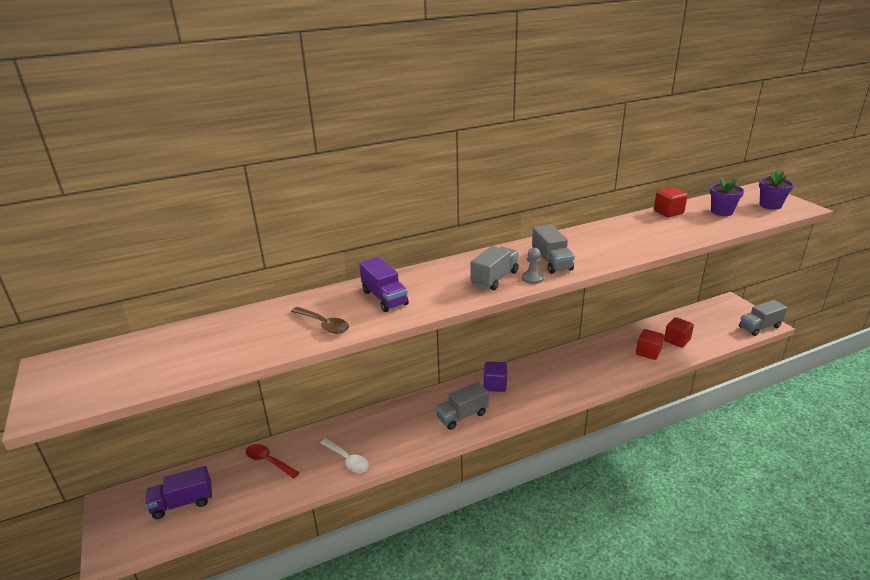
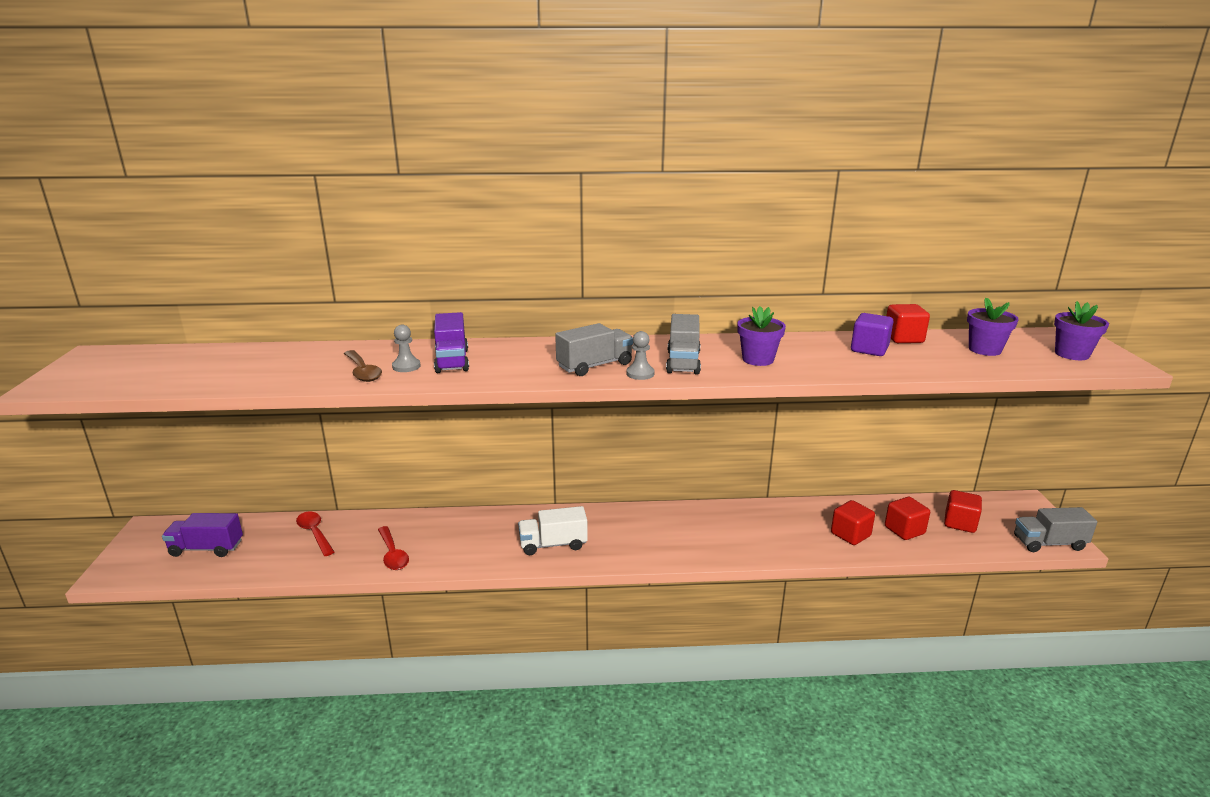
camera: 20 degrees right, 5 degrees down
(347, 460) = (393, 554): white spoon -> red spoon
(354, 311) = (406, 366): none -> grey pawn
(462, 416) = (553, 544): grey truck -> white truck
(495, 385) = (618, 522): purple cube -> purple cube (869, 349)
(597, 249) = (758, 359): none -> purple flower pot
(704, 327) = (960, 523): none -> red cube

